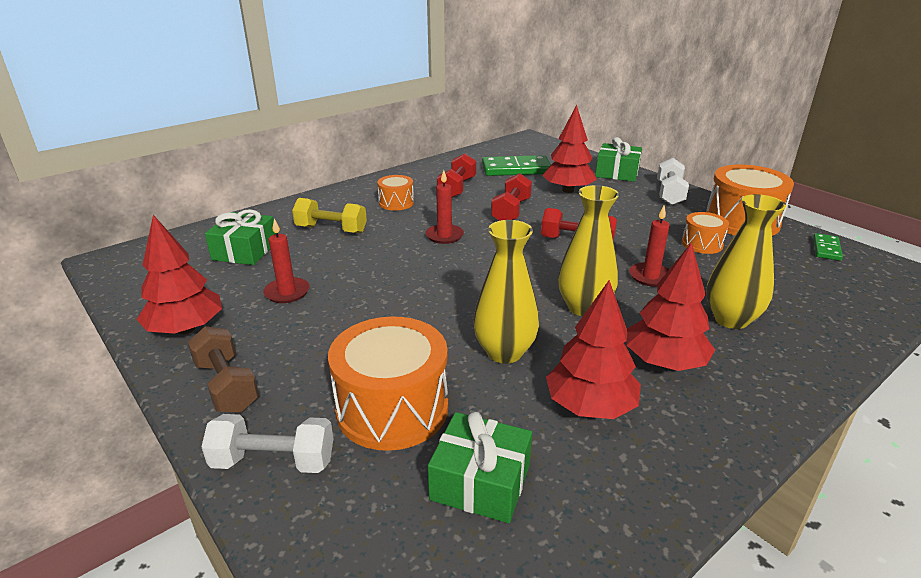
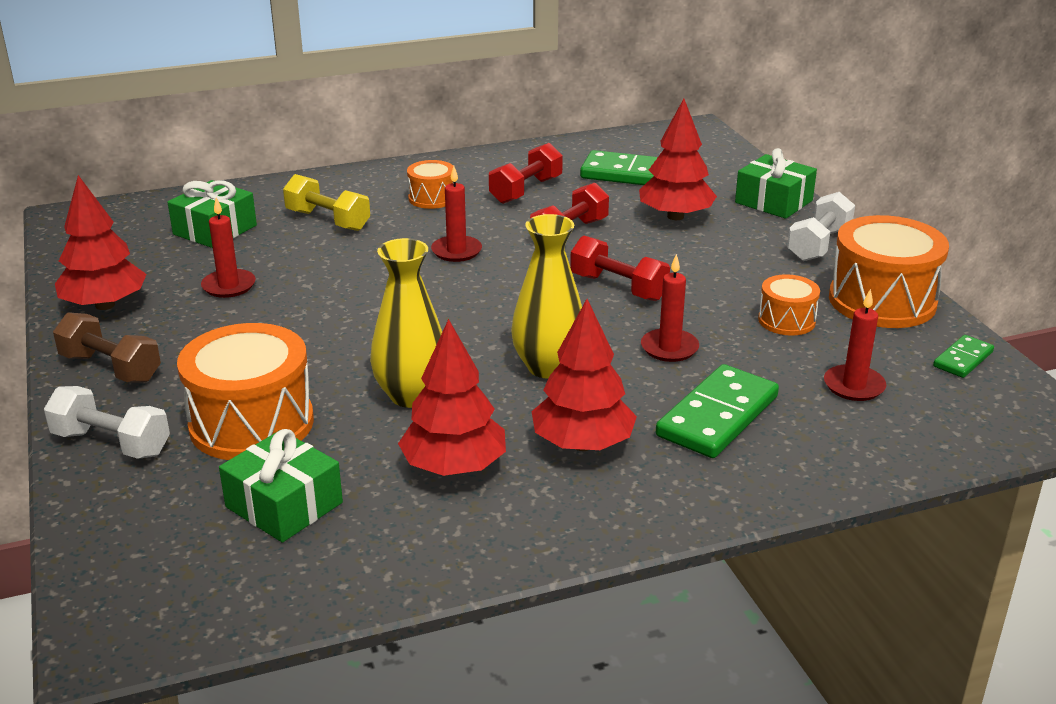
camera: 20 degrees right, 0 degrees up
(226, 386) = (110, 368): brown dumbbell -> brown dumbbell turned 45 degrees counterclockwise
(730, 319) = (718, 416): yellow vase -> green domino
(787, 279) = (854, 386): none -> red candle

